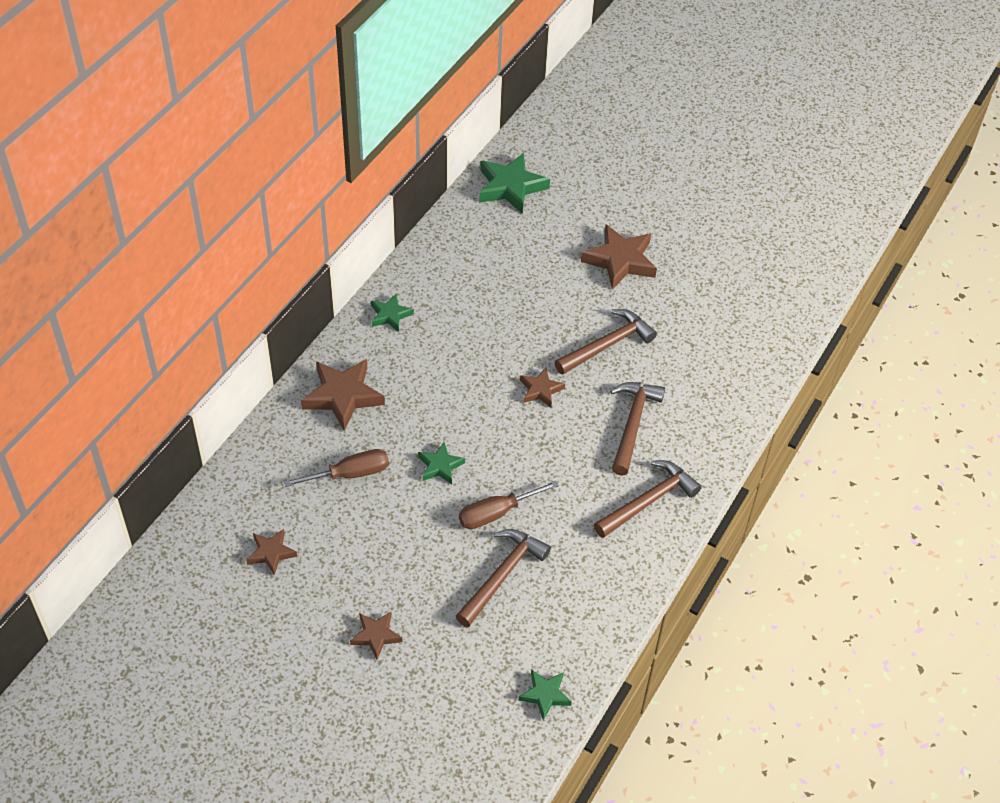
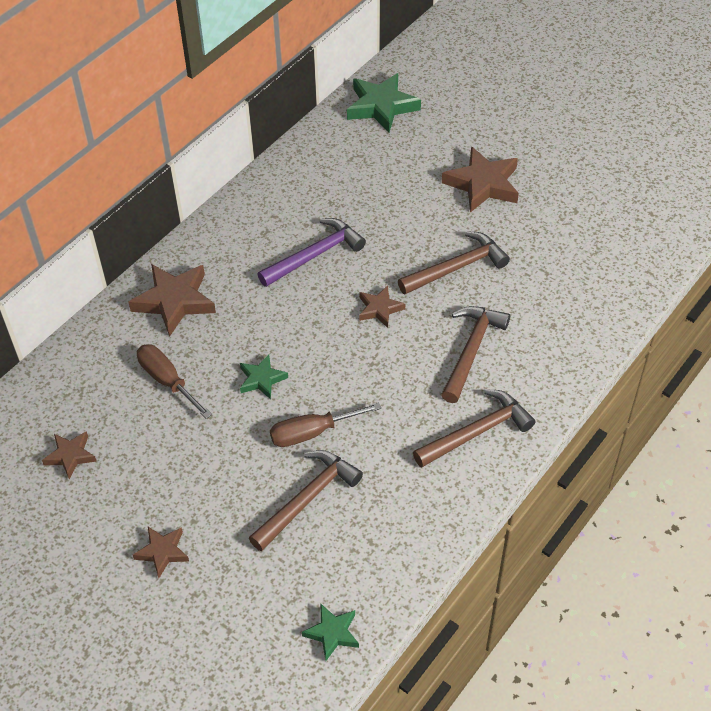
camera: 10 degrees right, 0 degrees up
(350, 474) = (167, 381): brown screwdriver -> brown screwdriver turned 120 degrees counterclockwise
(390, 315) = (237, 224): green star -> none
(470, 341) = (314, 255): none -> purple hammer

